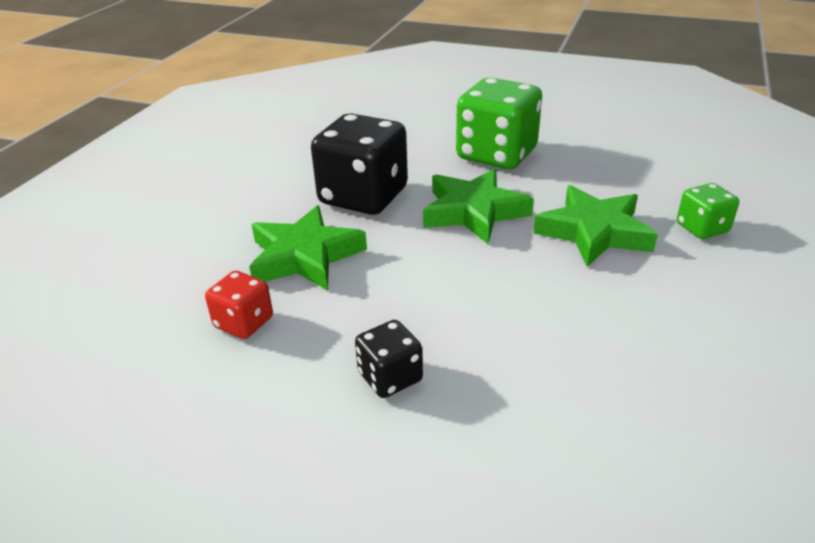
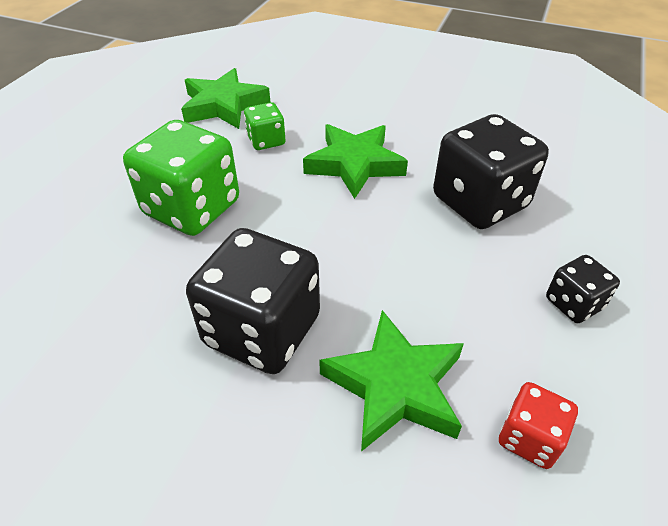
camera: 90 degrees left, 10 degrees up
(473, 212) = (312, 235): green star -> green star (224, 105)
(553, 321) = (480, 202): none -> black dice
(702, 228) = (352, 113): green dice -> green dice (266, 141)

